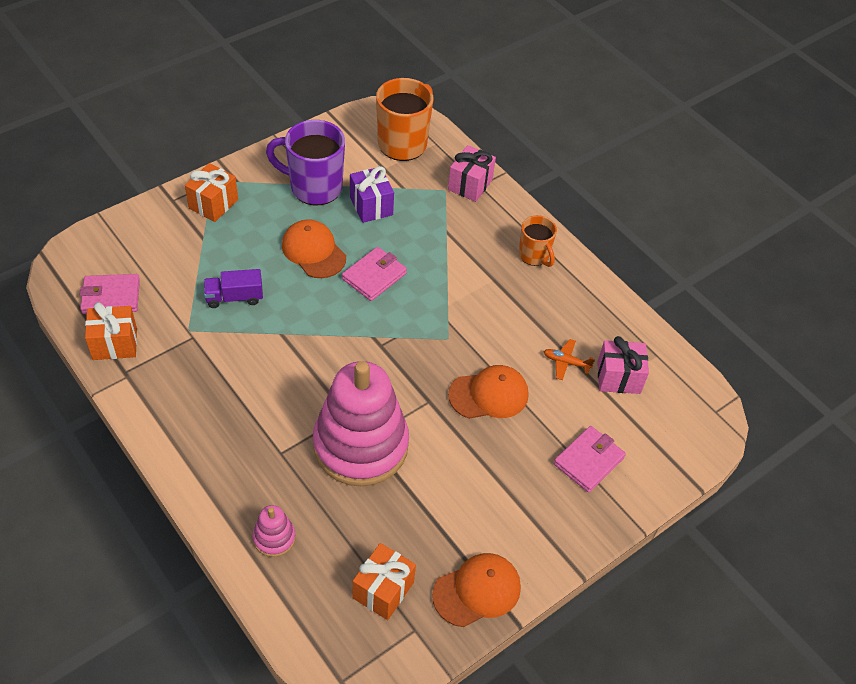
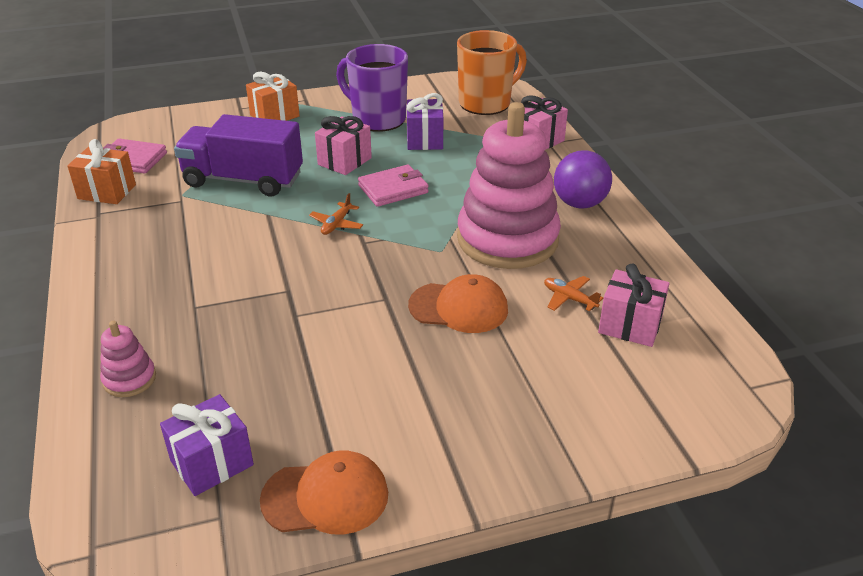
camera: 25 degrees right, 15 degrees down
(234, 297) = (243, 180): purple truck -> purple truck, size x1.92
(313, 251) = (344, 161): orange cap -> pink gift
(347, 330) = (336, 224): none -> orange plane
(360, 445) = (283, 320): pink stacking toy -> pink stacking toy (507, 239)
(383, 590) = (212, 463): orange gift -> purple gift
(534, 256) = (579, 203): orange mug -> purple ball
(588, 461) = (549, 398): pink wallet -> none

